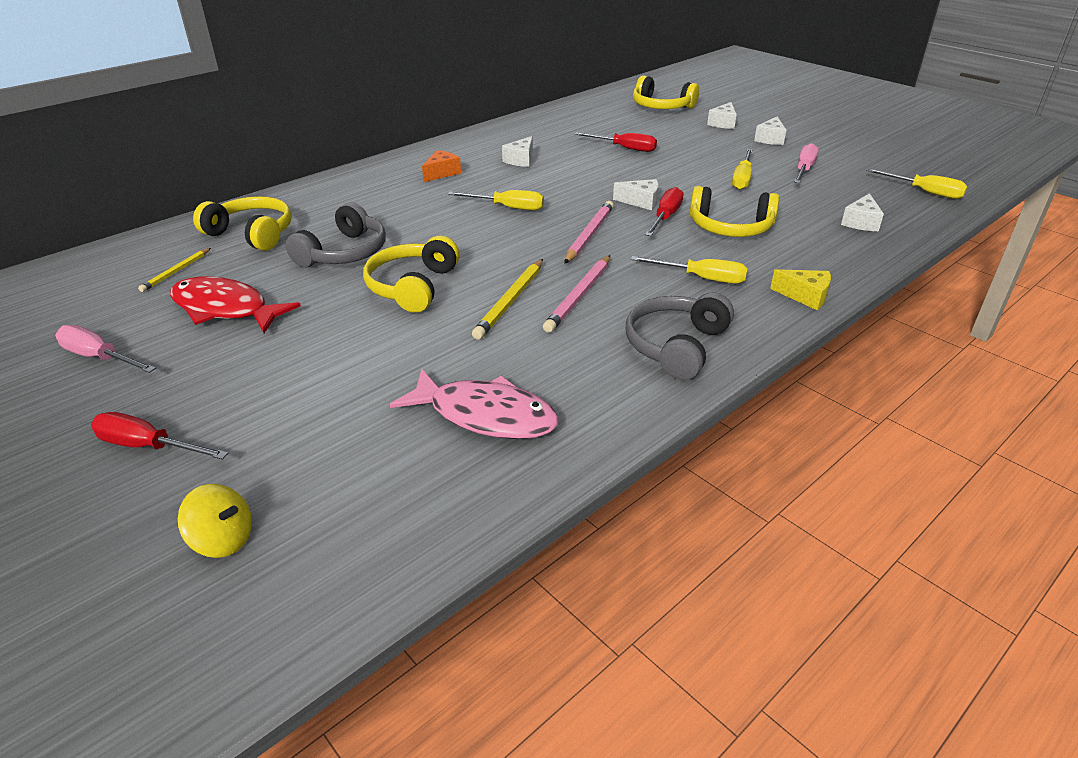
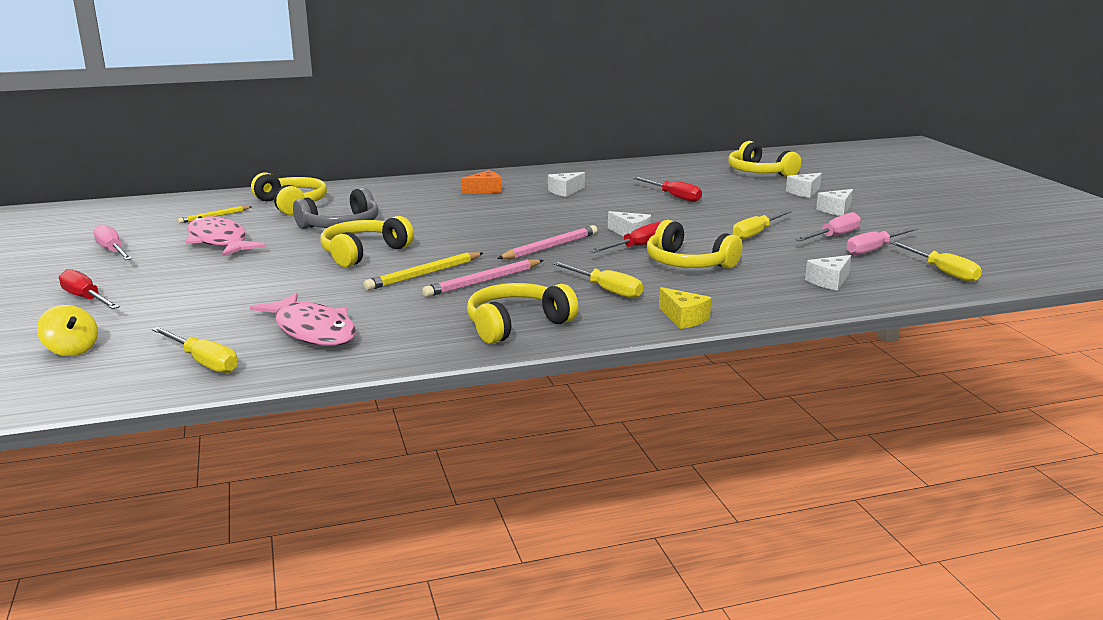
camera: 25 degrees right, 15 degrees down
(225, 309) = (219, 241): red fish -> pink fish
(508, 208) = (507, 219): yellow screwdriver -> yellow screwdriver (203, 362)
(676, 346) = (516, 325): grey headphones -> yellow headphones
(849, 178) = (874, 249): none -> pink screwdriver

